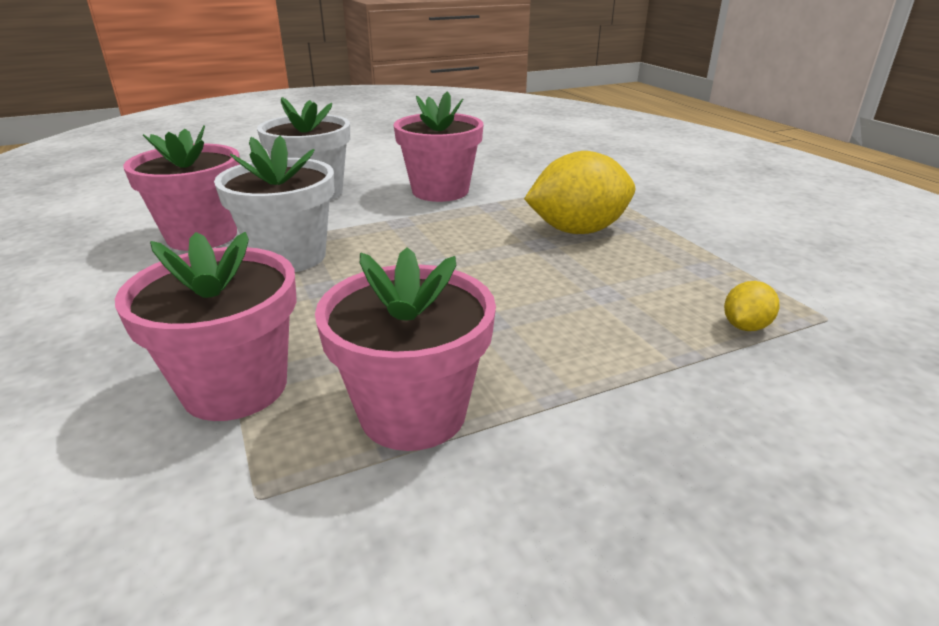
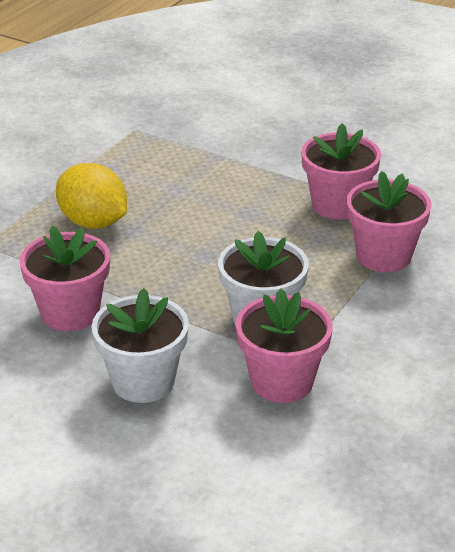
camera: 125 degrees left, 5 degrees up
(745, 326) = (169, 147): yellow lemon -> none

